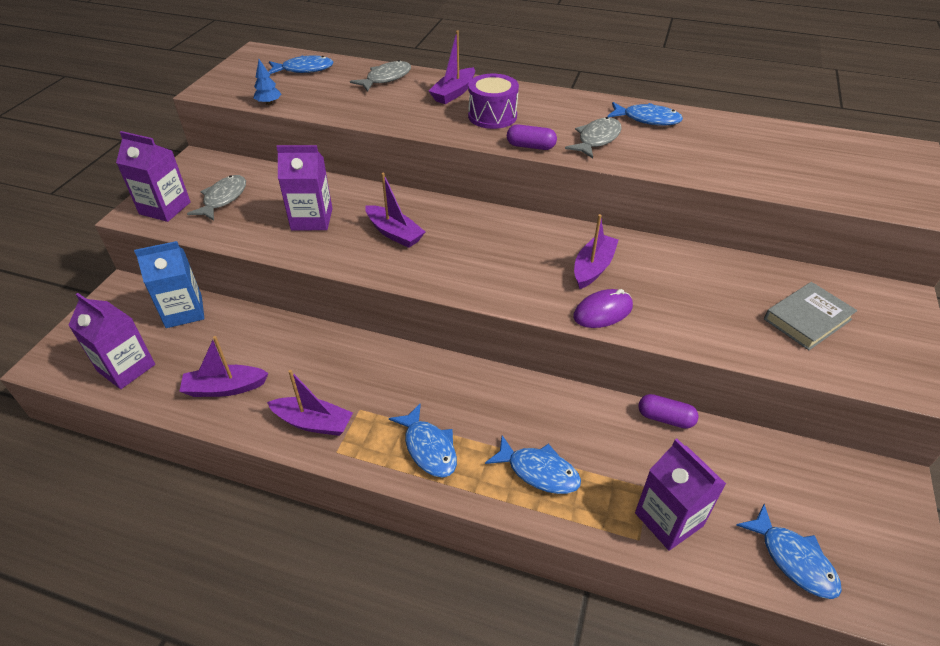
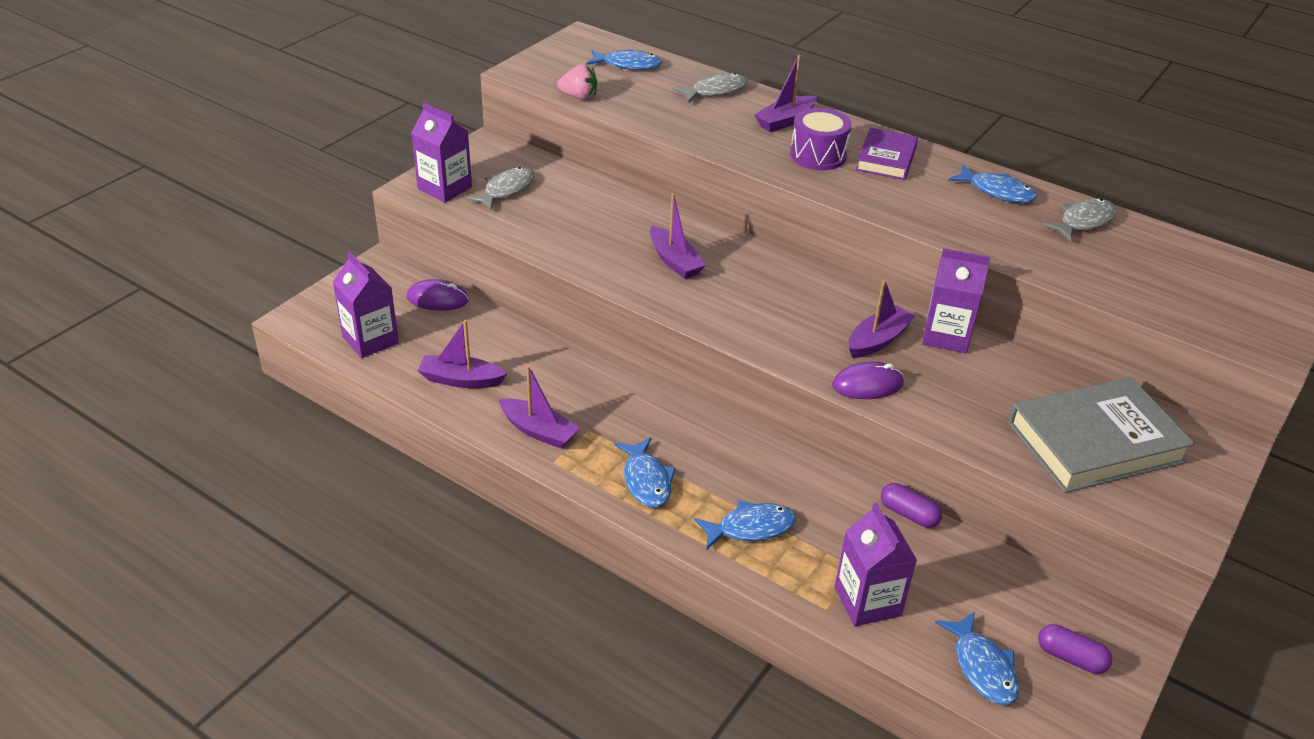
camera: 15 degrees right, 5 degrees down
(184, 311) = (437, 299): blue carton -> purple mouse
(269, 103) = (579, 97): blue tree -> pink strawberry
(312, 219) = (592, 229): purple carton -> purple carton (946, 336)
(530, 146) = (846, 196): purple capsule -> purple capsule (1070, 657)
(539, 471) = (750, 528): blue fish -> blue fish turned 60 degrees counterclockwise
(548, 109) = (886, 159): none -> purple book
(597, 139) = (925, 202): grey fish -> grey fish (1083, 222)
(807, 319) = (1095, 442): grey book -> grey book, size x1.73

